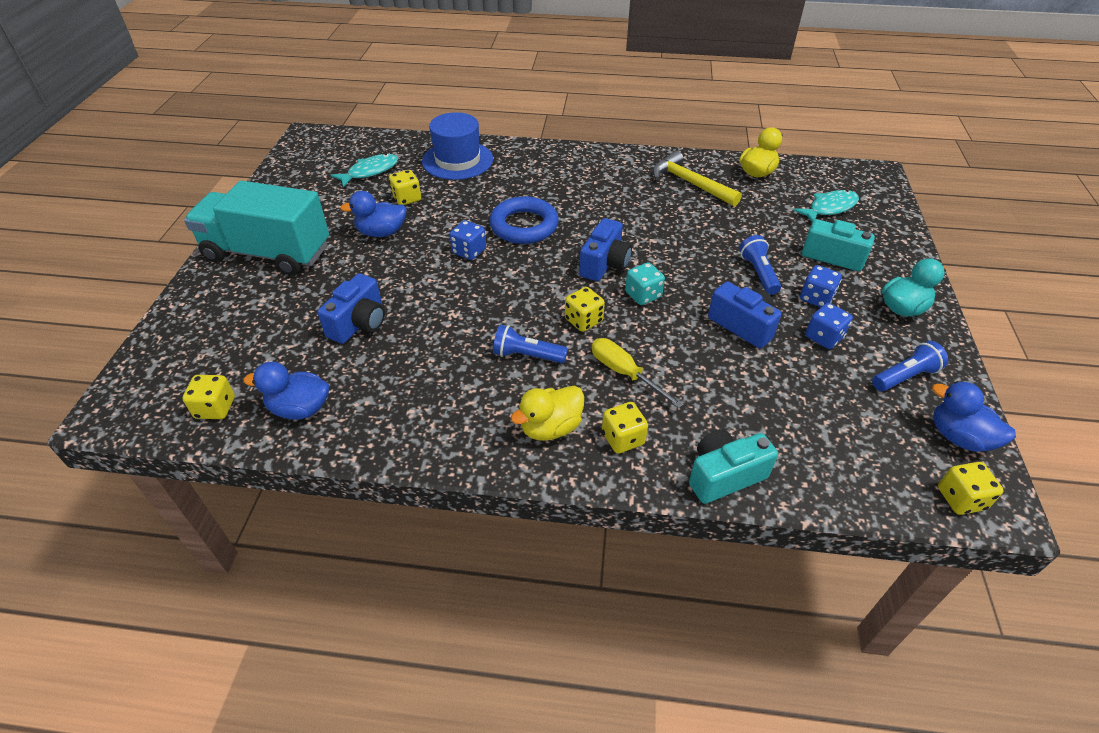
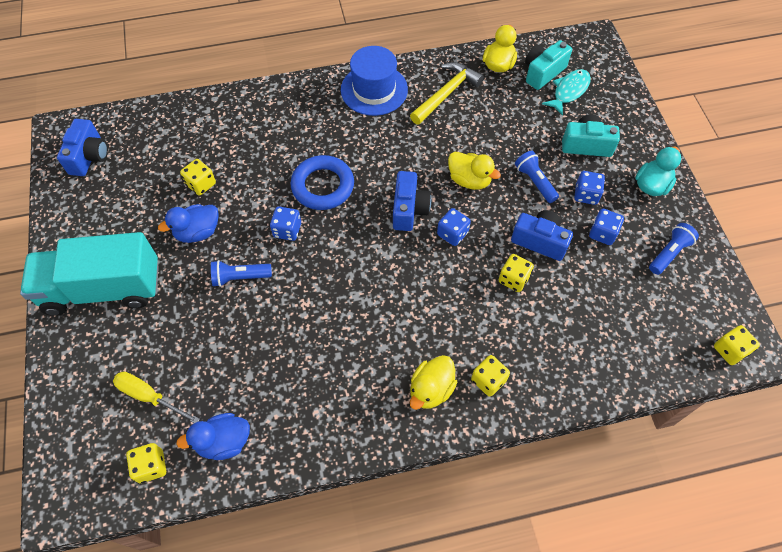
camera: 20 degrees left, 15 degrees up
(359, 323) = (229, 339): blue camera -> blue camera (89, 157)
(370, 171) = (149, 160): turquoise fish -> none
(457, 160) = (226, 122): blue hat -> blue hat (374, 90)
(527, 355) = (384, 326): blue flashlight -> blue flashlight (240, 277)
(583, 320) = (415, 276): yellow dice -> yellow dice (513, 279)
(624, 373) = (467, 318): yellow screwdriver -> yellow screwdriver (149, 396)
(643, 295) = (452, 234): turquoise dice -> blue dice
(683, 255) = (469, 180): none -> yellow duck
(690, 183) = (446, 93): yellow hammer -> yellow hammer turned 105 degrees clockwise
(724, 475) = (571, 387): turquoise camera -> turquoise camera (543, 72)
(959, 437) = (717, 297): blue duck -> none

